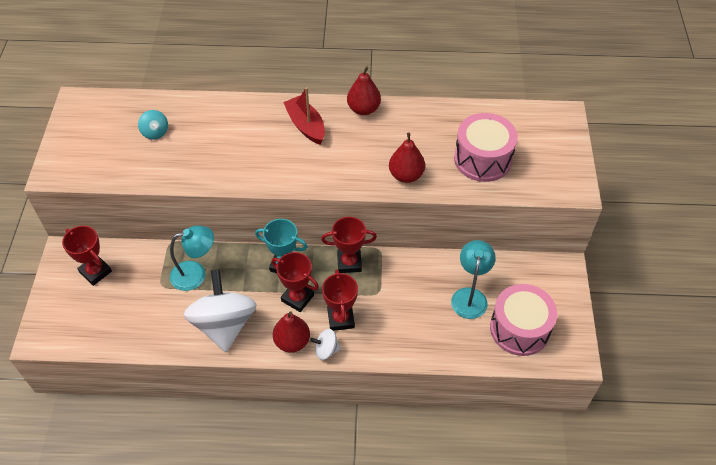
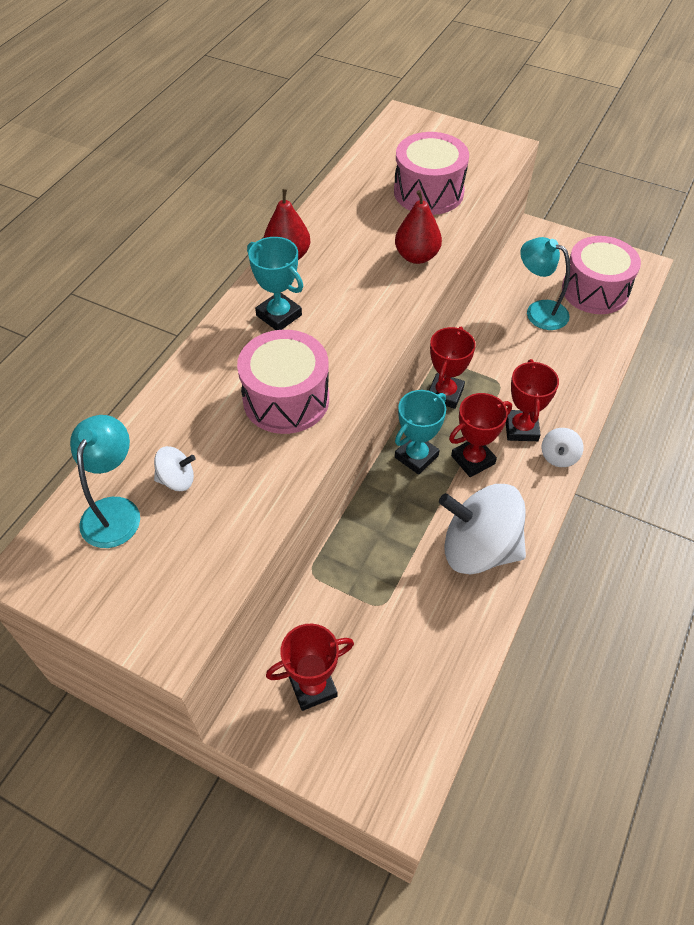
camera: 65 degrees left, 0 degrees up
(155, 132) = (177, 480): turquoise spinning top -> white spinning top
(196, 274) = (382, 557): turquoise lamp -> turquoise lamp (115, 511)
(237, 156) = (286, 399): none -> pink drum
(292, 342) = (534, 485): red pear -> none
(306, 126) = (279, 315): red boat -> turquoise trophy
(341, 319) = (521, 428): red trophy -> red trophy turned 75 degrees clockwise

